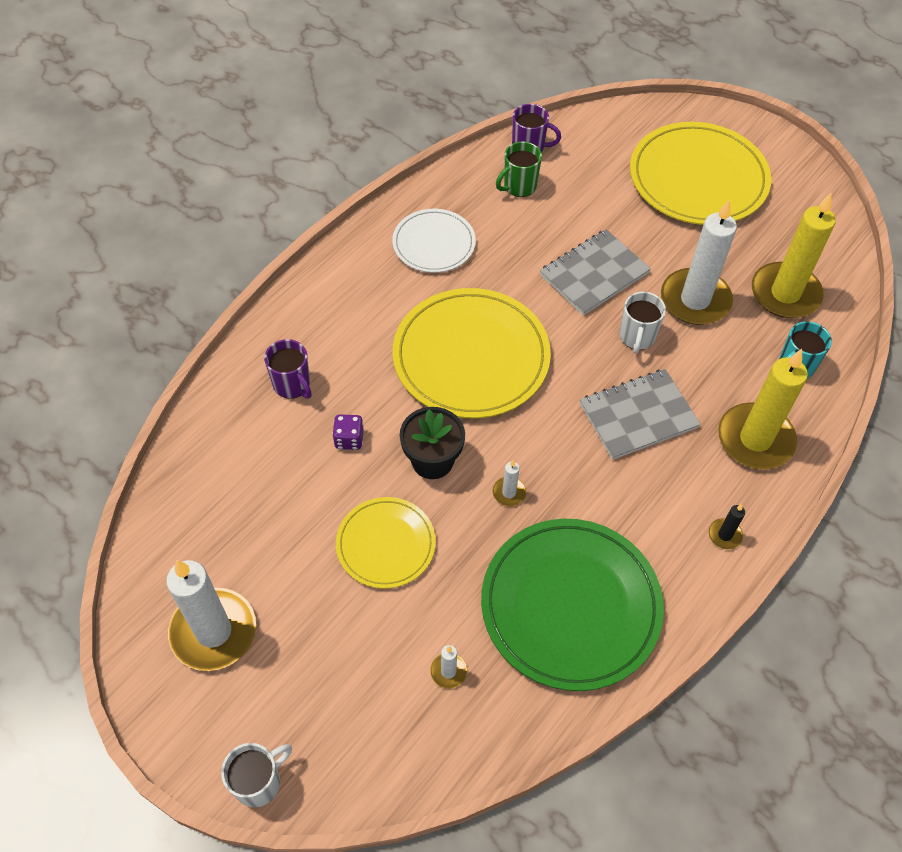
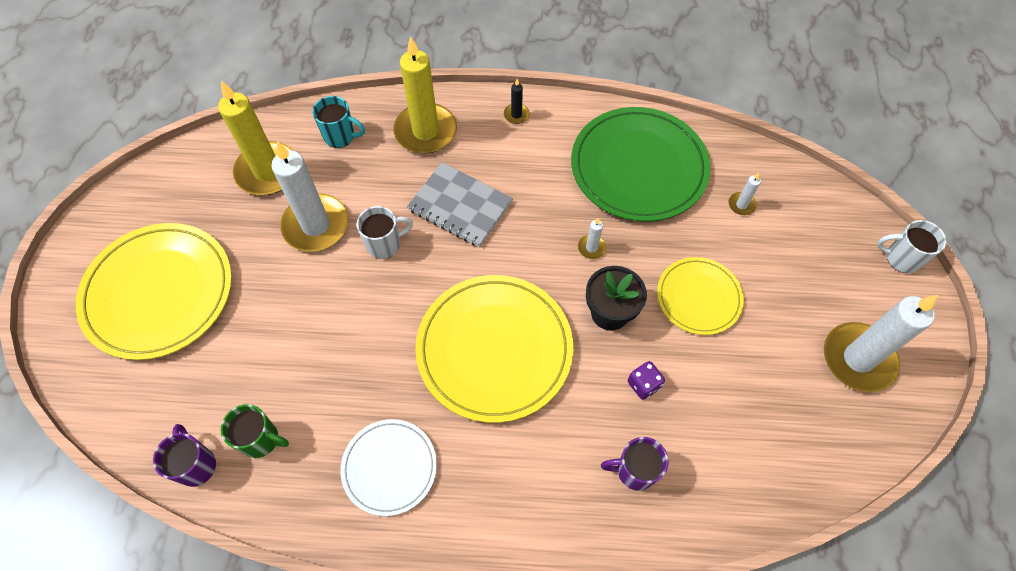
camera: 125 degrees left, 5 degrees up
(292, 385) = (634, 471): purple mug -> purple mug turned 105 degrees counterclockwise
(594, 274) = (336, 310): grey notebook -> none

